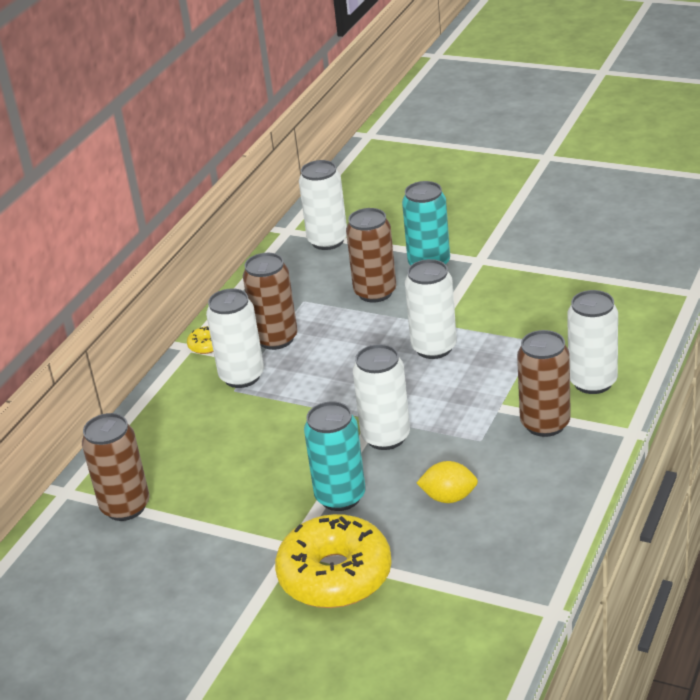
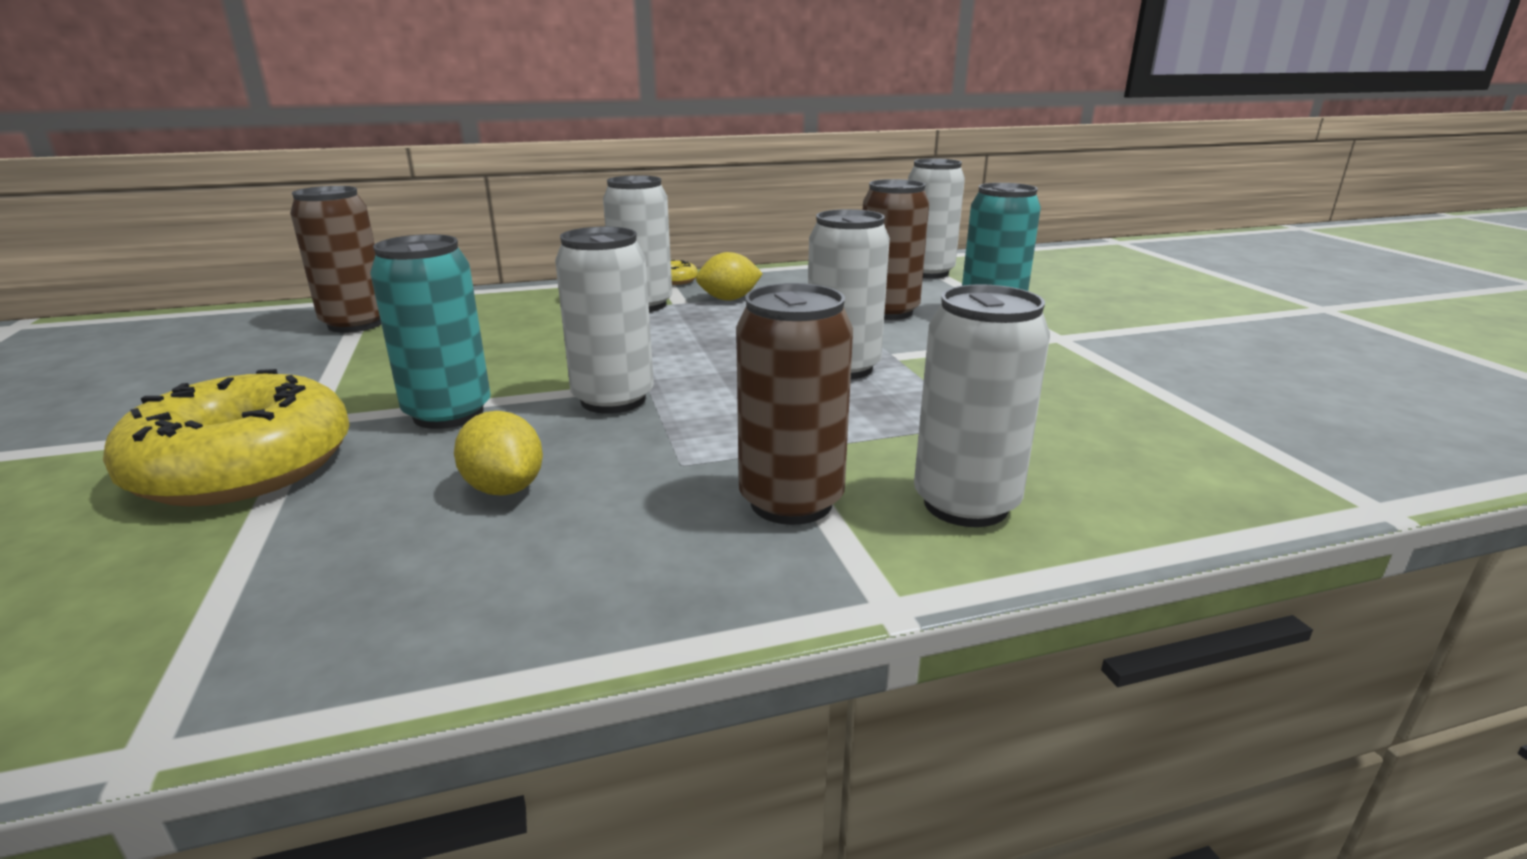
camera: 45 degrees right, 10 degrees down
(276, 339) = (729, 299): brown can -> yellow lemon

